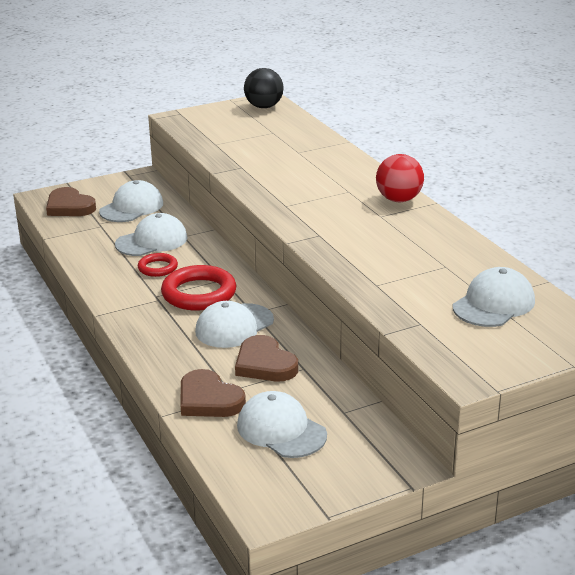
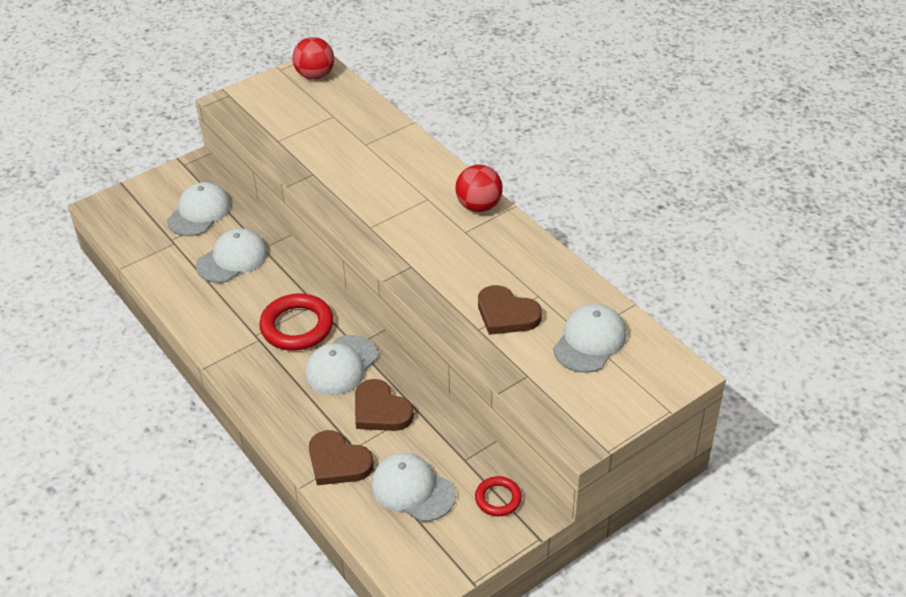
camera: 10 degrees left, 15 degrees up
(69, 206) = (133, 218): brown heart -> brown heart (506, 314)
(157, 268) = (247, 296): red ring -> red ring (498, 498)
(264, 107) = (315, 75): black ball -> red ball

